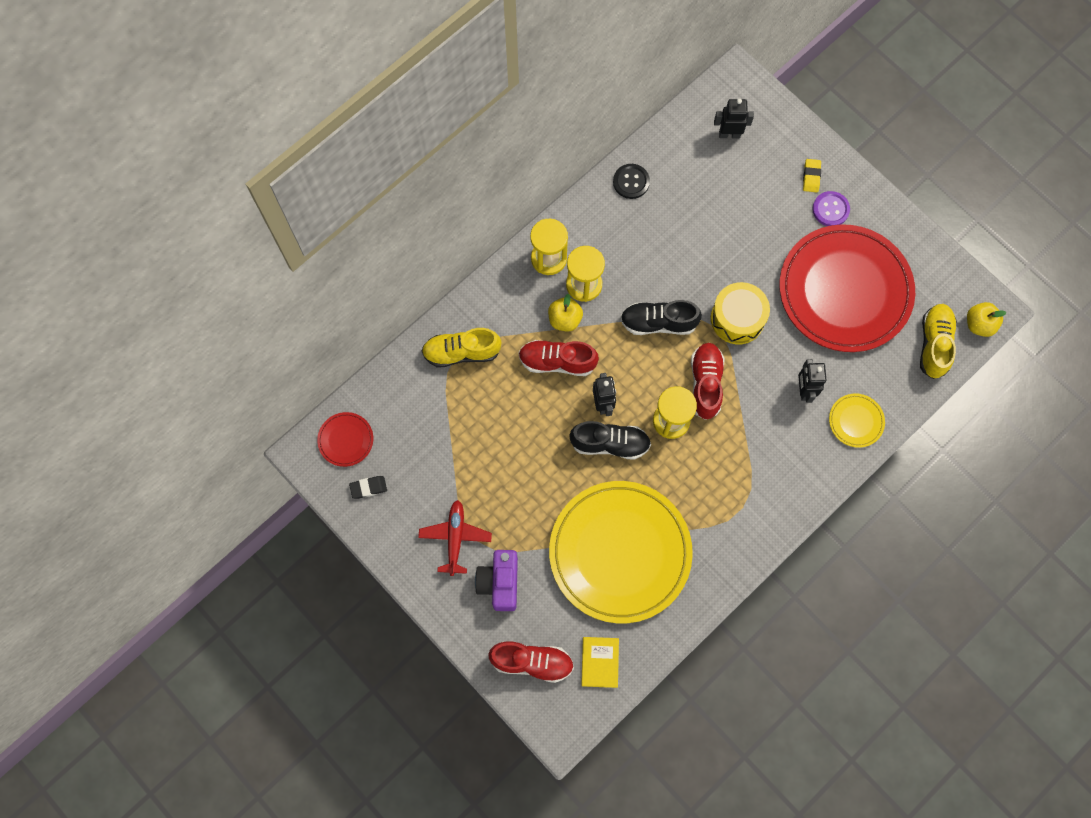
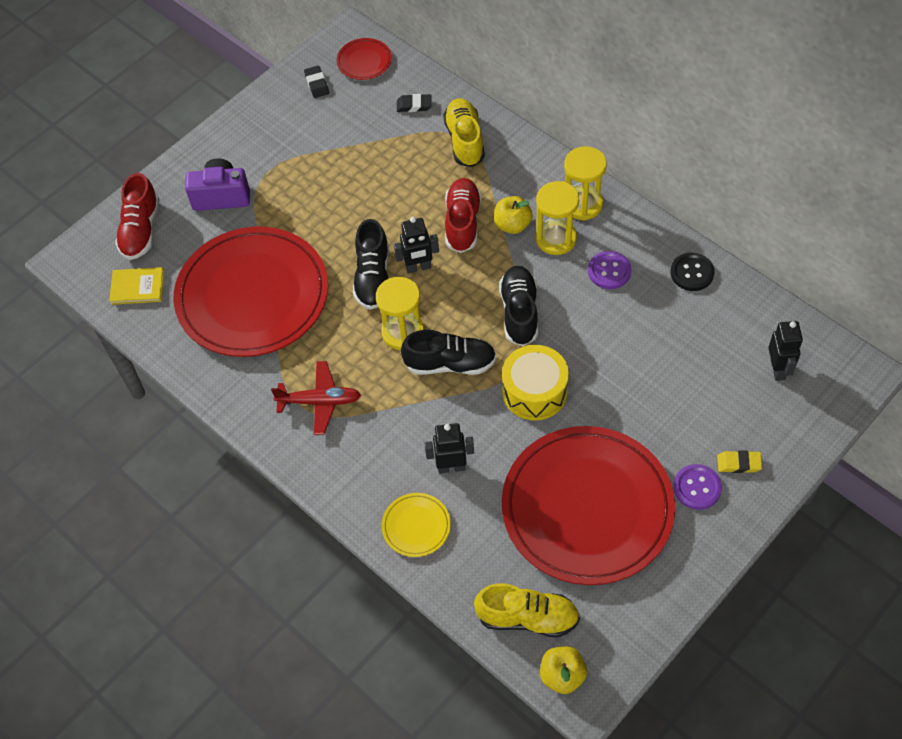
camera: 90 degrees right, 15 degrees down
(411, 395) = (414, 105): none -> black eraser
(455, 537) = (267, 156): red plane -> red plane (320, 401)
(620, 552) = (252, 296): yellow plate -> red plate
(622, 246) = (609, 271): none -> purple button
(705, 384) = (450, 363): red shoe -> black shoe

